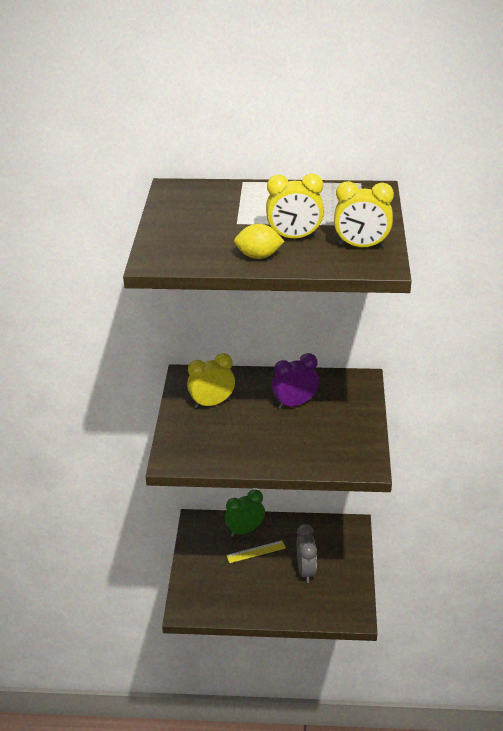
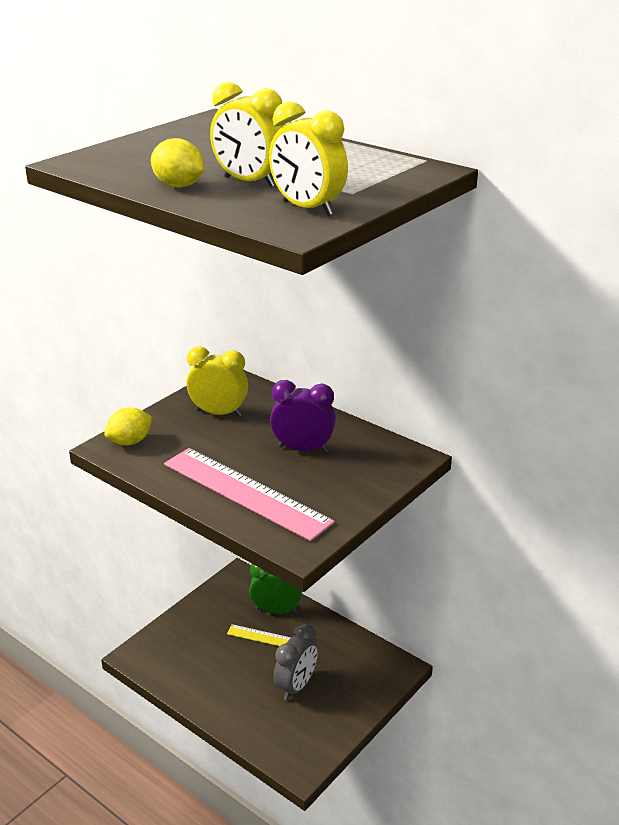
camera: 35 degrees right, 5 degrees down
(180, 450) = (130, 442): none -> yellow lemon
(297, 448) = (245, 492): none -> pink ruler

